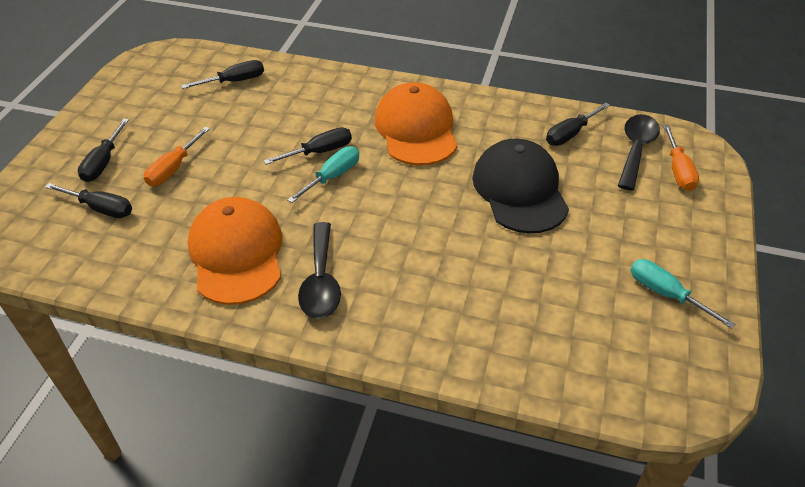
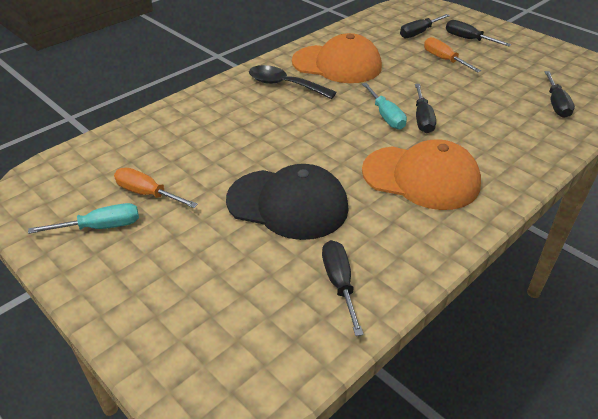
camera: 120 degrees right, 5 degrees down
(636, 150) = (271, 326): black spoon -> none
(678, 170) = (209, 342): orange screwdriver -> orange screwdriver (147, 194)

